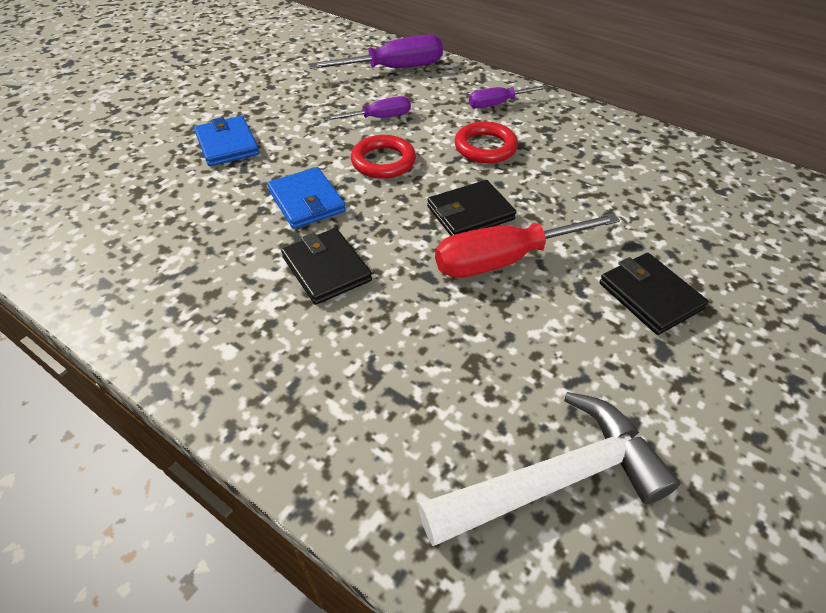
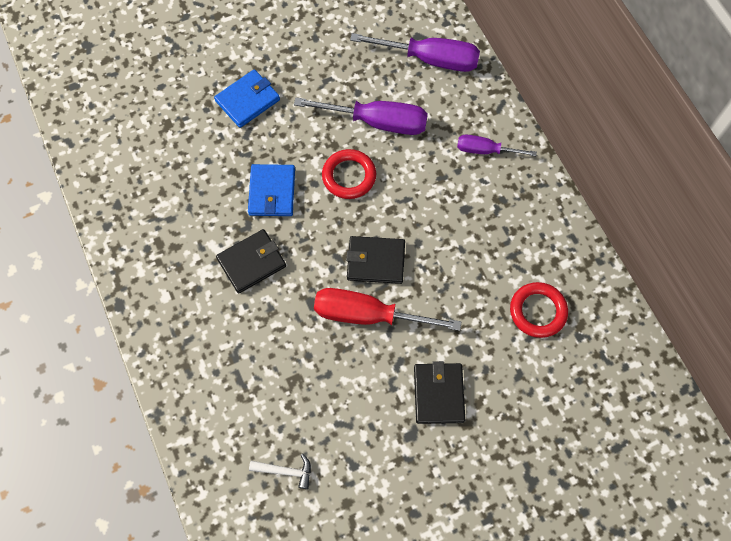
camera: 30 degrees right, 20 degrees up
(227, 144) = (247, 100): blue wallet -> blue wallet turned 45 degrees clockwise
(326, 269) = (251, 262): black wallet -> black wallet turned 60 degrees clockwise
(378, 118) = (376, 122): purple screwdriver -> purple screwdriver, size x1.71
(485, 147) = (436, 198): red ring -> red ring (538, 311)
(554, 480) = (285, 471): white hammer -> white hammer, size x0.44

